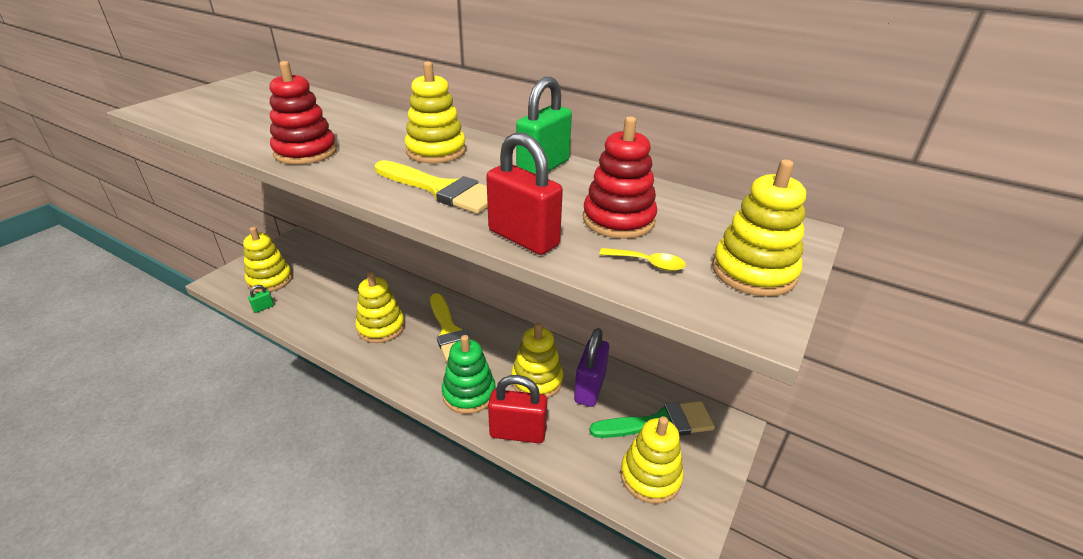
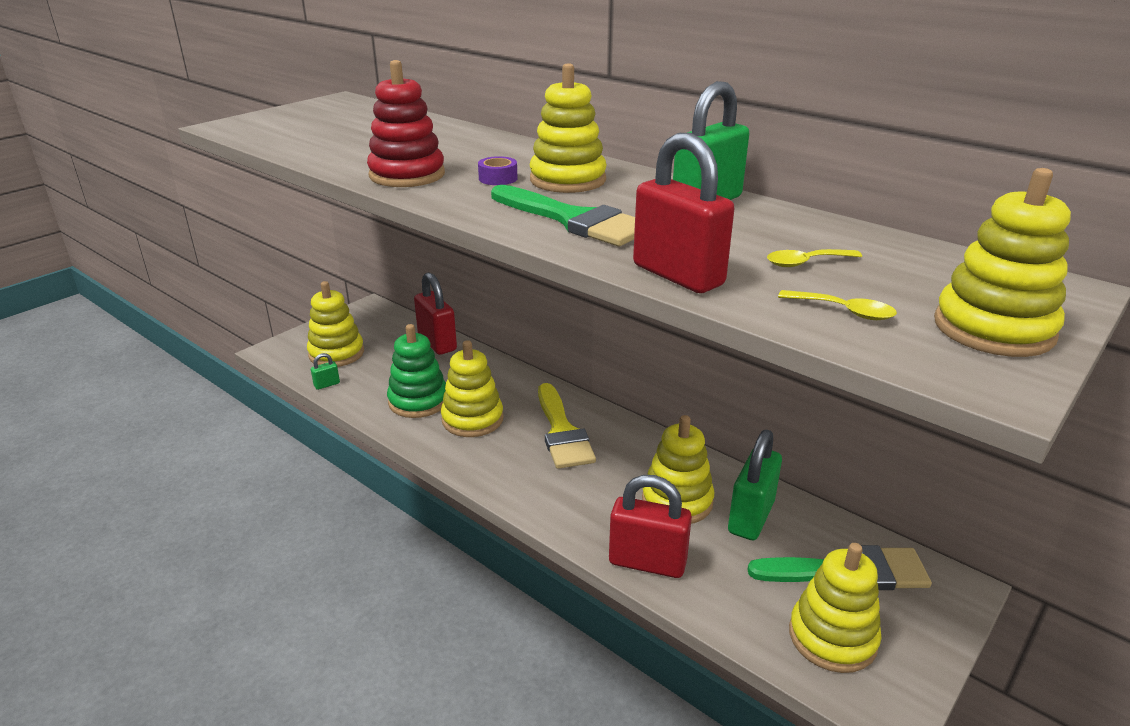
camera: 10 degrees right, 5 degrees down
(350, 265) = (437, 343): none -> red padlock
(380, 152) = (498, 178): none -> purple tape
(441, 190) = (573, 220): yellow brush -> green brush
(469, 393) = (583, 508): green stacking toy -> green stacking toy (418, 401)
(590, 388) = (751, 517): purple padlock -> green padlock
(618, 220) = (806, 263): red stacking toy -> yellow spoon

